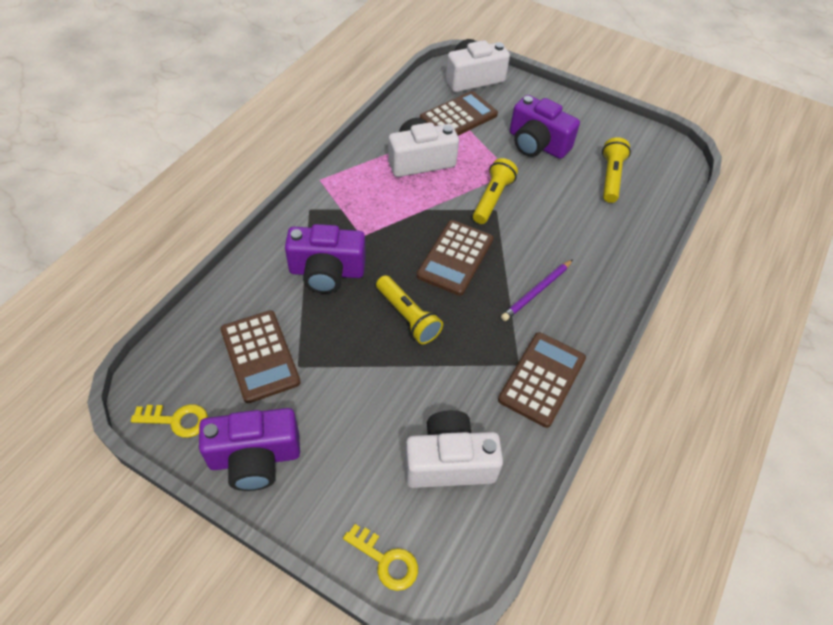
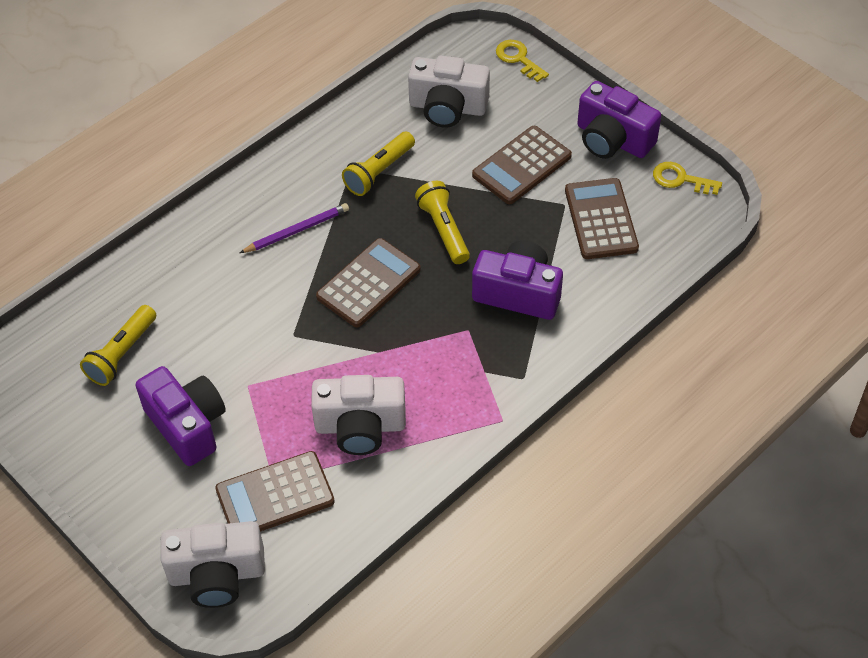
camera: 160 degrees left, 0 degrees up
(255, 458) = (612, 139): purple camera -> purple camera turned 150 degrees counterclockwise
(492, 199) = (290, 351): yellow flashlight -> yellow flashlight (379, 172)
(542, 379) = (336, 152): brown calculator -> brown calculator (522, 166)

